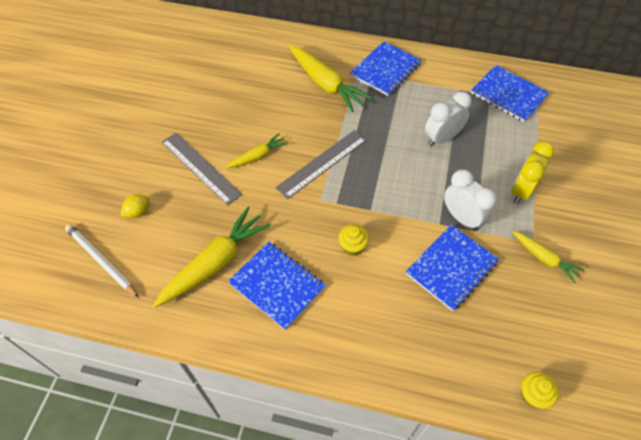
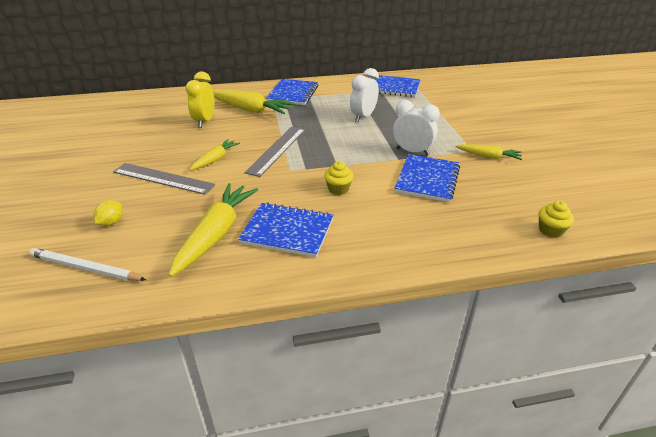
camera: 25 degrees left, 20 degrees down
(521, 191) = (442, 128): yellow clock -> yellow clock (204, 121)

